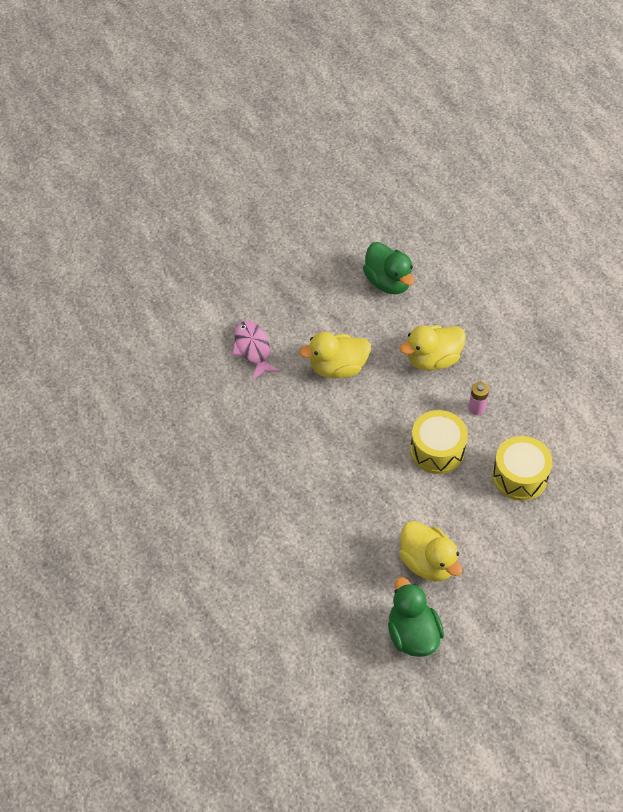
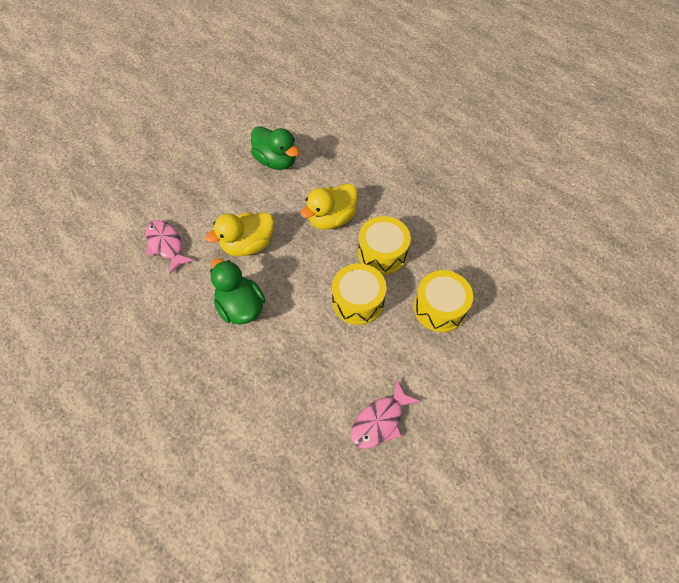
camera: 15 degrees left, 5 degrees up
(412, 634) = (386, 508): green duck -> green duck (240, 307)
(427, 563) = (380, 420): yellow duck -> pink fish
(476, 408) = (382, 253): pink battery -> yellow drum

